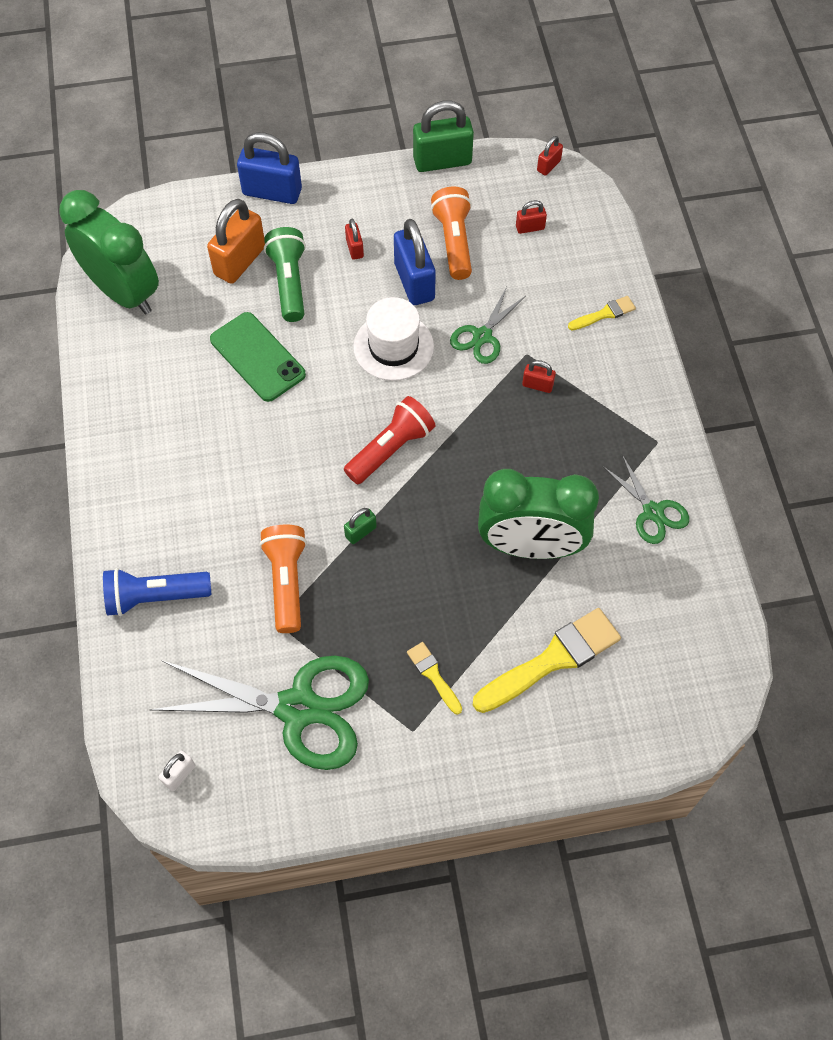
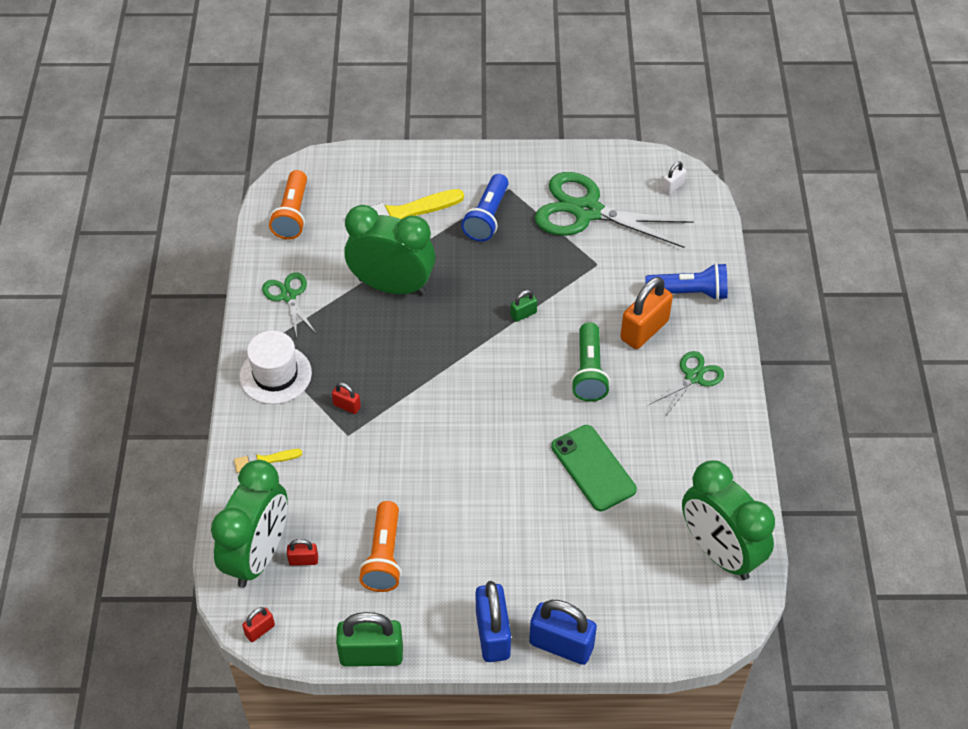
camera: 170 degrees left, 10 degrees down
(239, 261) = (602, 568): orange padlock -> orange padlock (644, 330)
(287, 582) = (586, 288): orange flashlight -> orange flashlight (292, 214)
(289, 283) = (555, 537): green flashlight -> green flashlight (589, 372)
(354, 248) = (485, 564): red padlock -> none
(390, 449) = (487, 372): red flashlight -> none
(393, 347) = (466, 459): white hat -> white hat (275, 375)
(414, 282) = (433, 520): blue padlock -> blue padlock (492, 634)
(433, 675) = (487, 217): yellow brush -> blue flashlight
(482, 336) = (383, 457): green scissors -> green scissors (693, 377)
(574, 225) = (258, 555): none -> green clock

